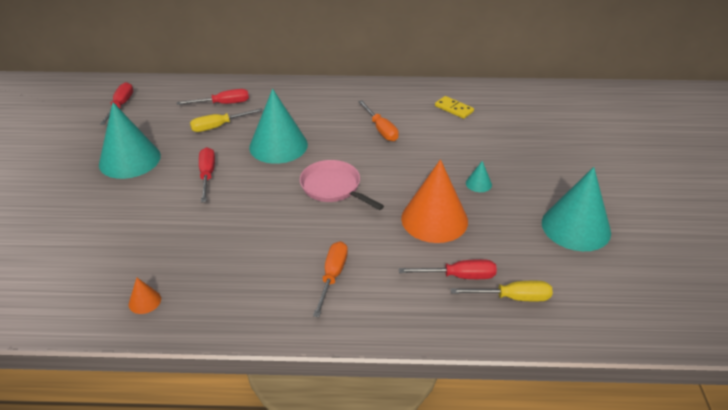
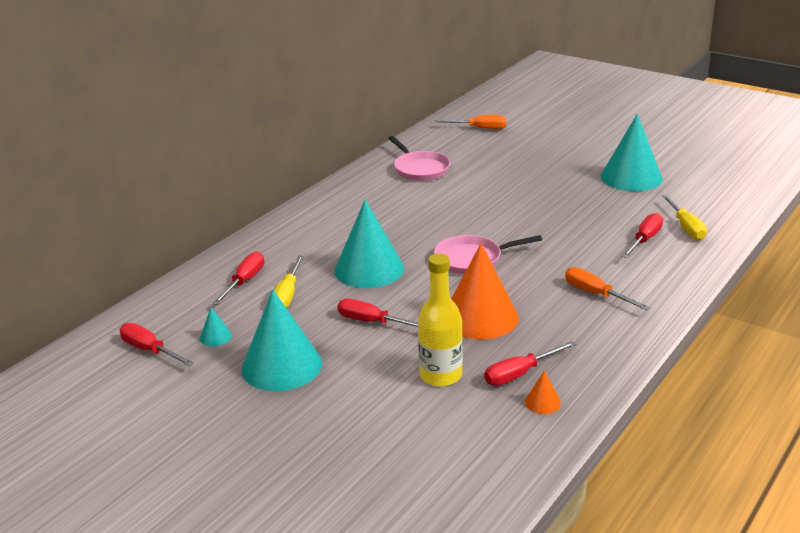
camera: 55 degrees left, 10 degrees down
(155, 234) = (440, 375): none -> yellow bottle
(179, 274) = (520, 374): none -> red screwdriver
(381, 129) = (409, 211): orange screwdriver -> orange screwdriver (479, 128)
(434, 219) = (566, 227): orange cone -> orange cone (480, 317)
(454, 109) = (420, 169): yellow domino -> pink pan
(478, 184) = (540, 194): turquoise cone -> turquoise cone (215, 337)
(512, 297) = (685, 227): yellow screwdriver -> yellow screwdriver turned 135 degrees clockwise

